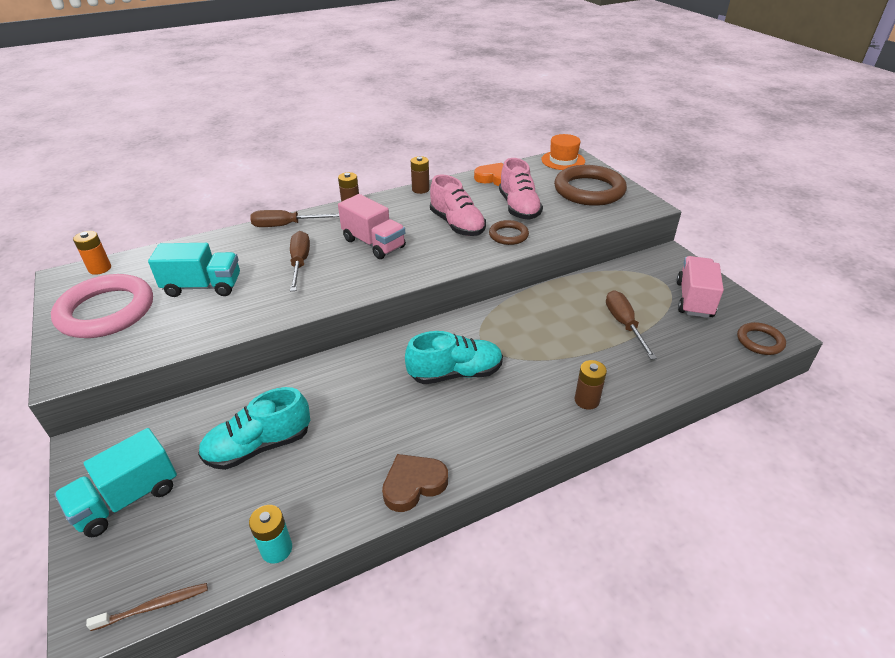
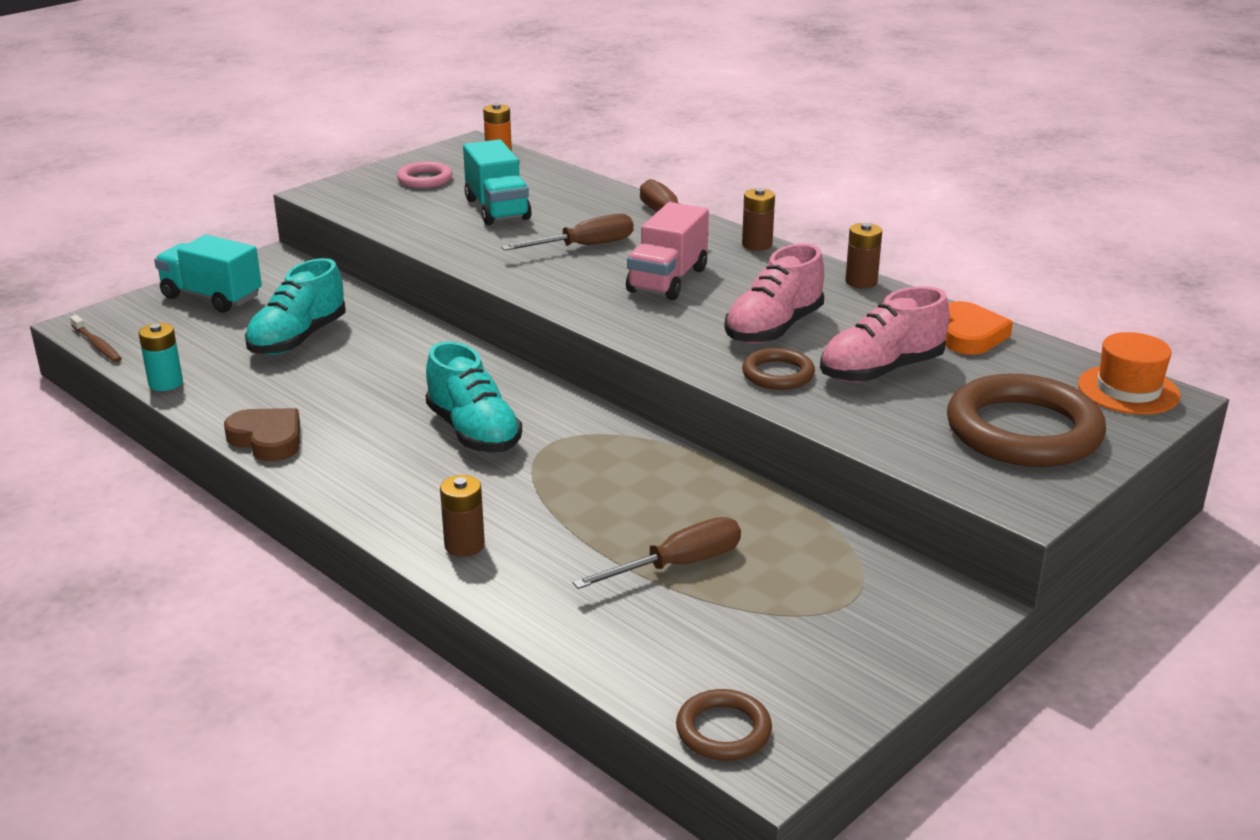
camera: 70 degrees right, 10 degrees down
(106, 311) = (425, 179): pink ring -> pink ring, size x0.50
(259, 446) = (298, 339): turquoise shoe -> turquoise shoe turned 105 degrees counterclockwise
(694, 299) = (814, 642): pink truck -> none

